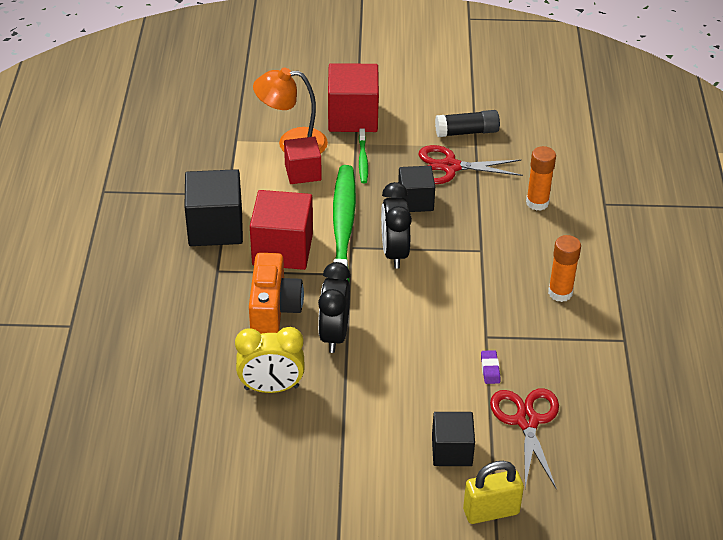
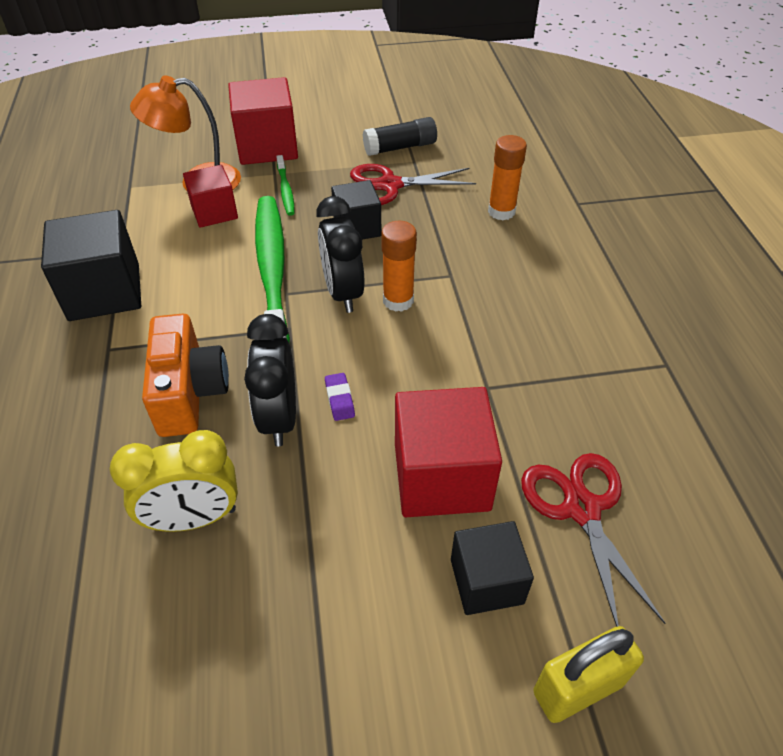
camera: 10 degrees left, 5 degrees up
(282, 249) = (196, 308): red cube -> red cube (441, 477)
(490, 369) = (506, 435): purple eraser -> purple eraser (339, 399)
(560, 293) = (564, 314): orange glue stick -> orange glue stick (398, 300)

